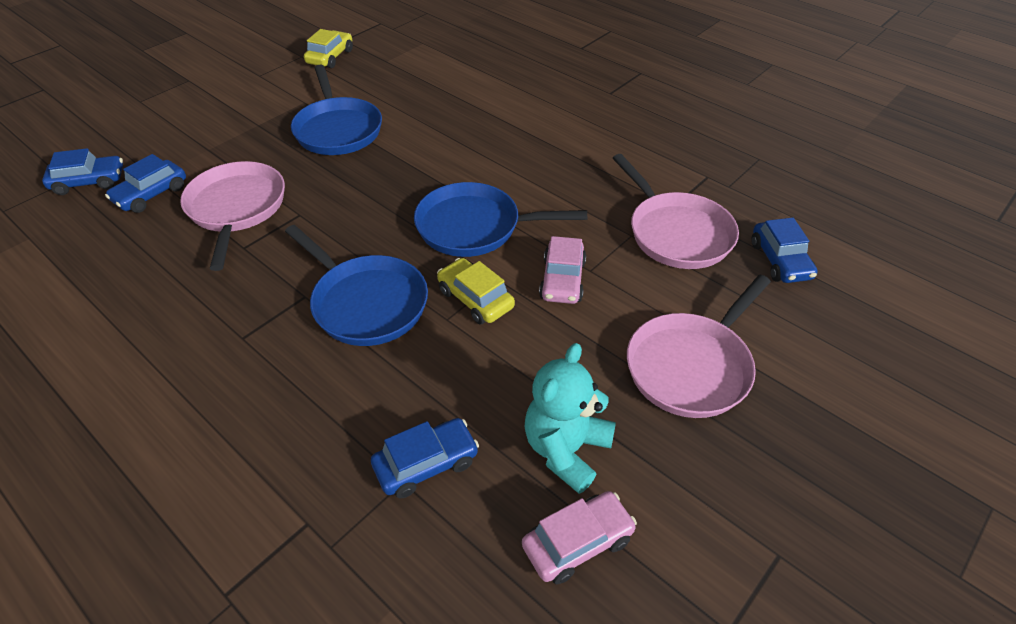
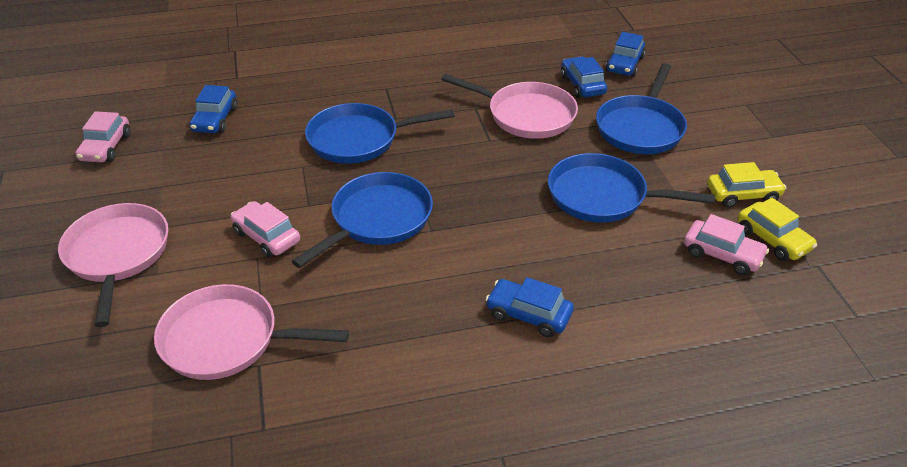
camera: 125 degrees right, 5 degrees down
(216, 140) = (640, 128): none -> blue pan
(364, 69) = (722, 254): none -> pink car
(475, 299) = (303, 186): yellow car -> yellow car (743, 195)
(566, 449) = (152, 169): turquoise teddy bear -> none
(780, 260) = (112, 389): blue car -> blue car (528, 314)

